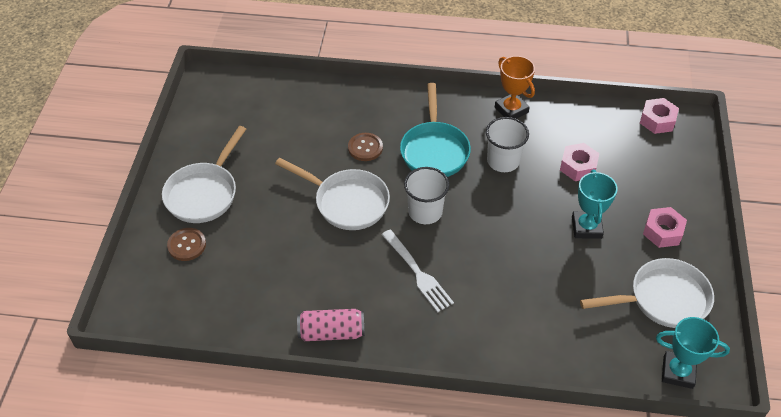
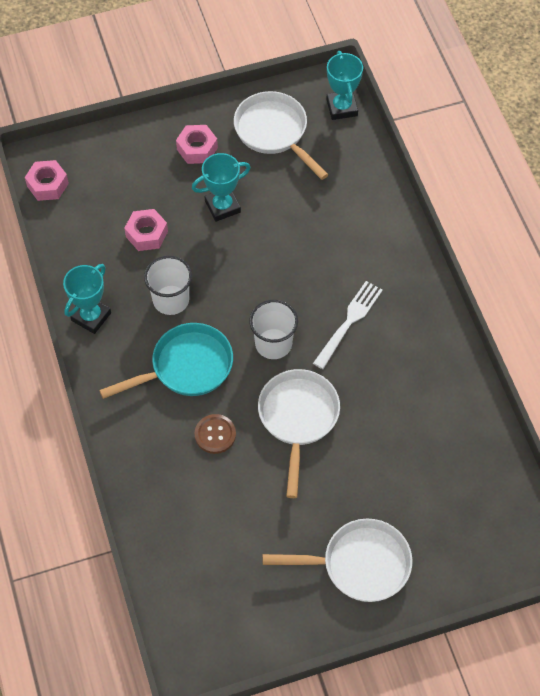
camera: 115 degrees left, 10 degrees up
(187, 245) = (432, 542): brown button -> none
(331, 332) = (451, 364): pink can -> none
(511, 110) = (91, 317): orange trophy -> turquoise trophy

